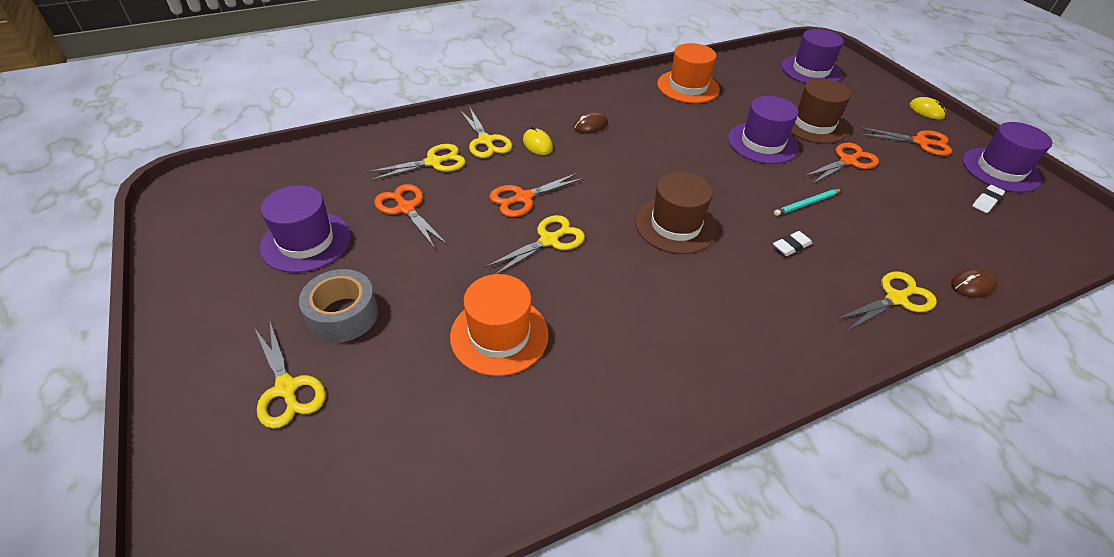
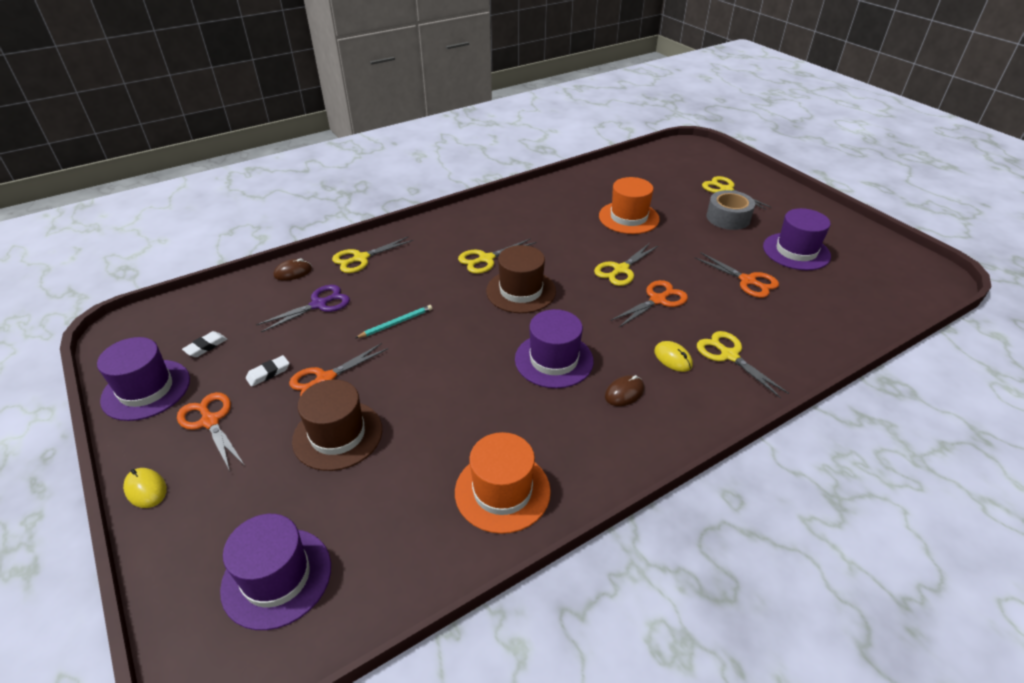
camera: 175 degrees right, 5 degrees down
(433, 162) = (761, 324): yellow scissors -> yellow scissors (486, 259)
(762, 143) = (417, 393): purple hat -> purple hat (554, 360)
(791, 246) = (425, 285): white eraser -> white eraser (268, 373)
(905, 235) = (319, 304): none -> purple scissors
(920, 142) = (210, 421): orange scissors -> orange scissors turned 45 degrees clockwise

